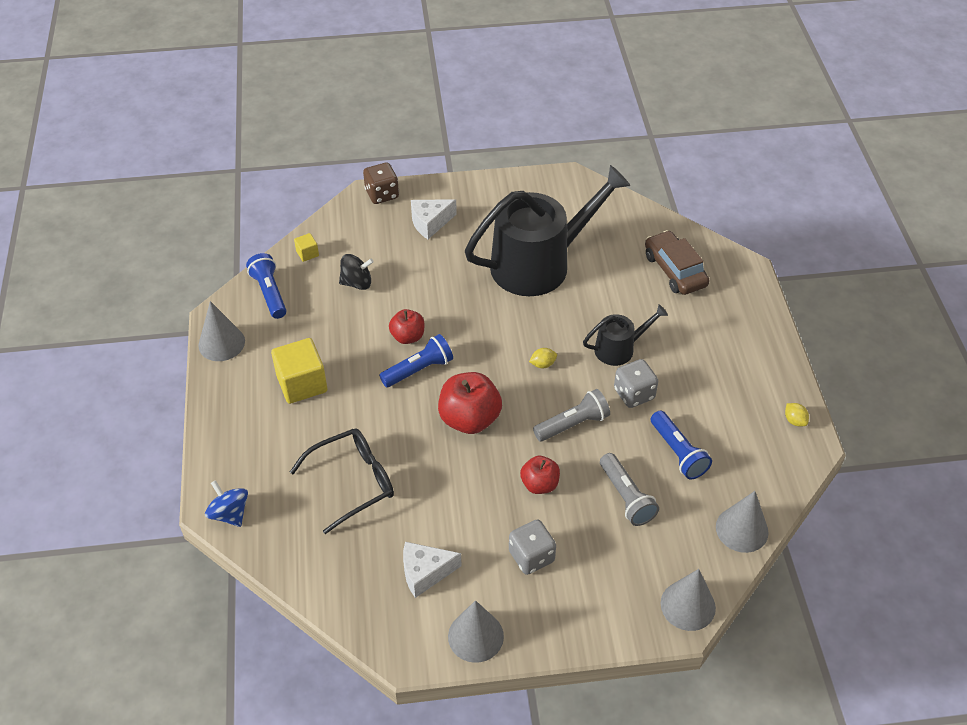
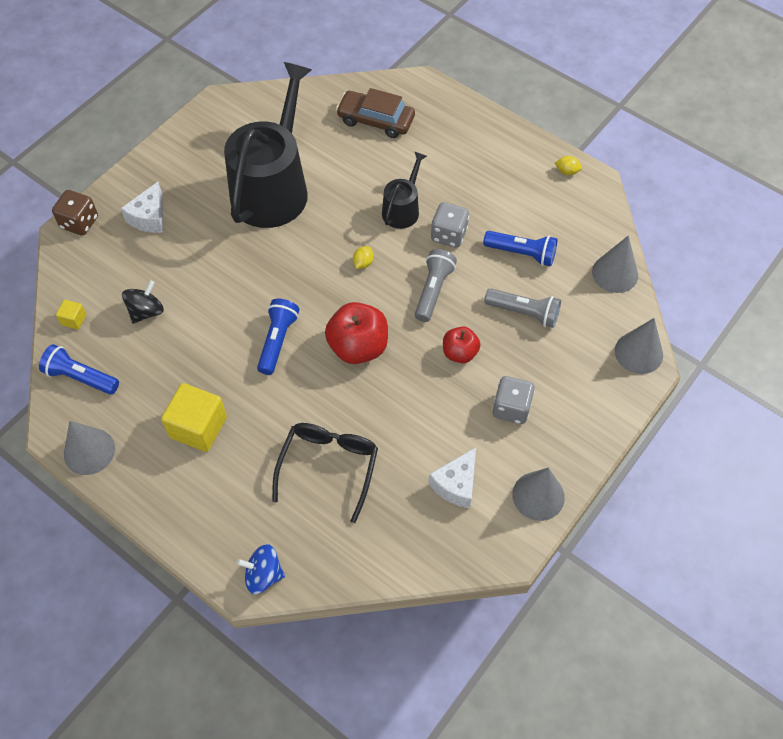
camera: 45 degrees left, 10 degrees up
(408, 337) = (239, 322): red apple -> none

